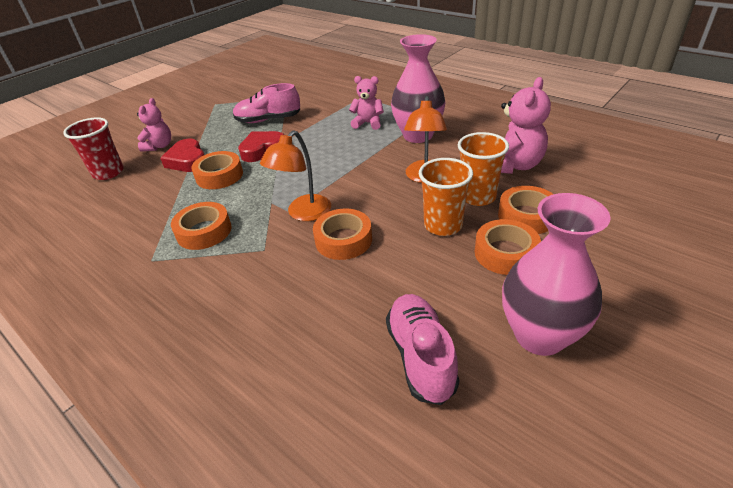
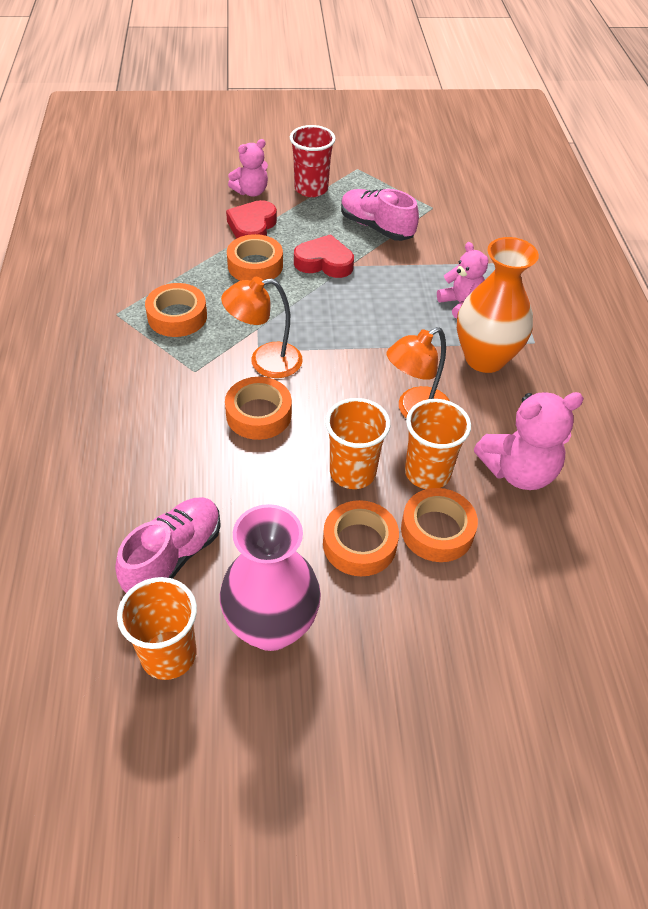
camera: 40 degrees right, 10 degrees up
(108, 173) = (183, 195): red cup -> red cup (311, 189)
(418, 135) = (485, 358): pink vase -> orange vase
(517, 416) = (168, 655): none -> orange cup

